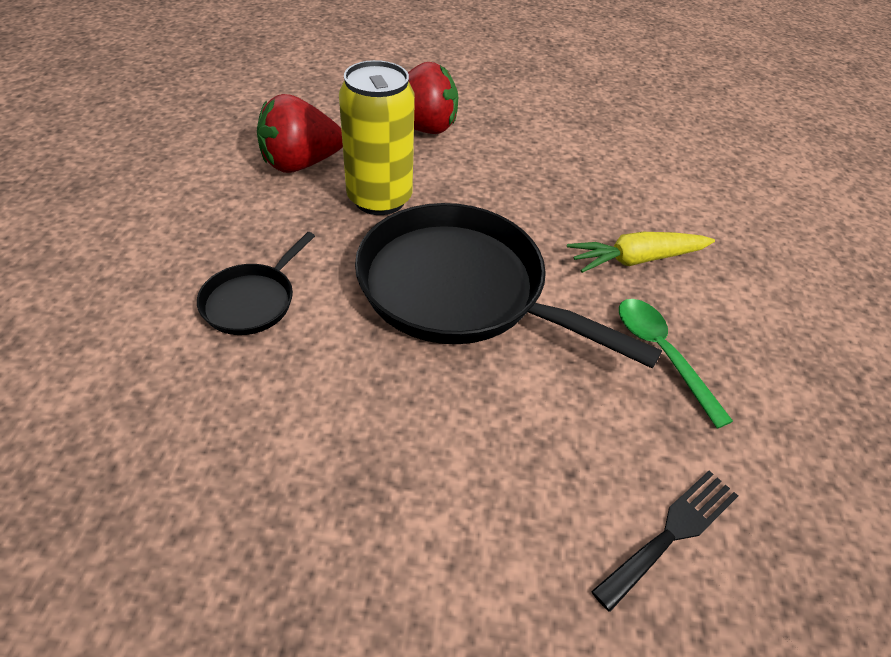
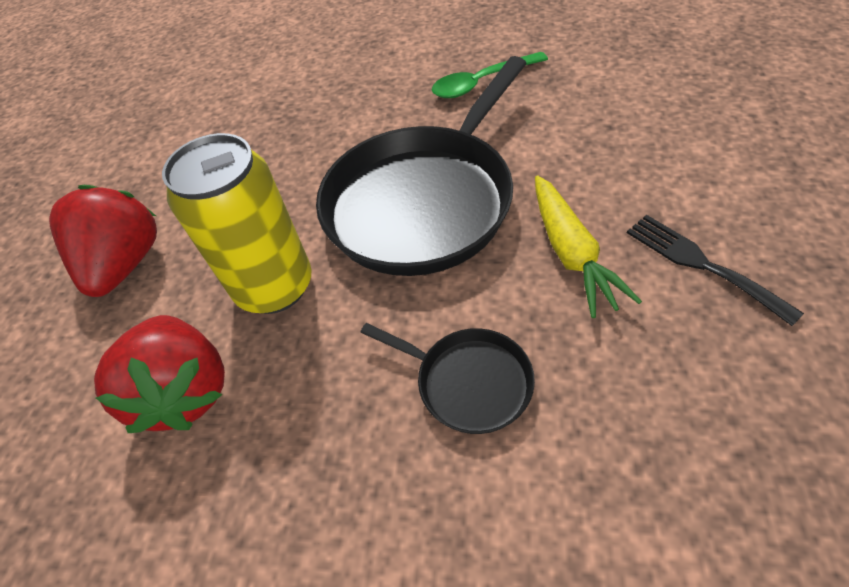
camera: 80 degrees left, 5 degrees up
(636, 260) = (373, 93): yellow carrot -> yellow carrot (571, 253)
(671, 533) = (637, 82): black fork -> black fork (701, 264)

